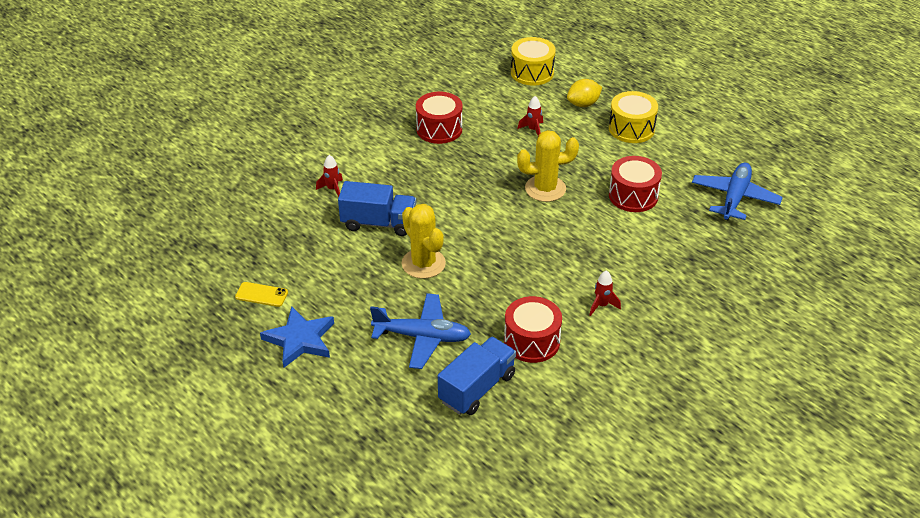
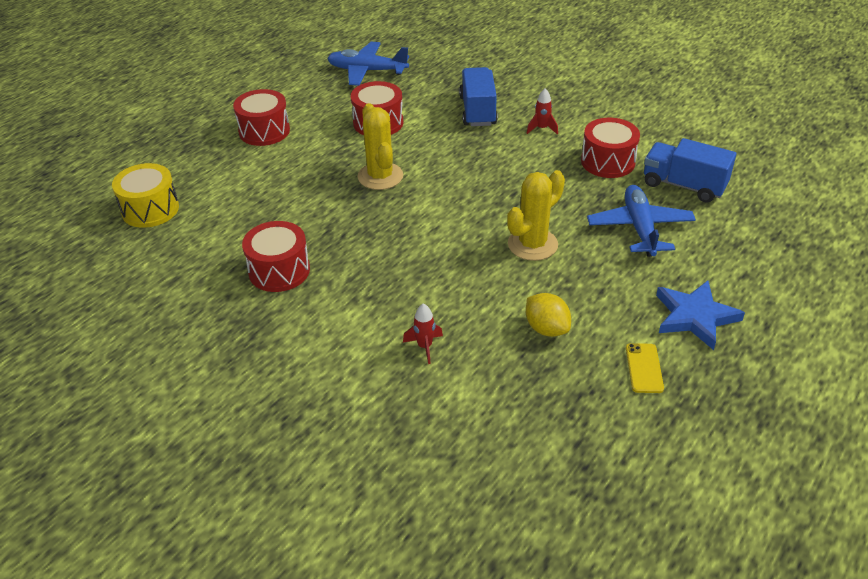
camera: 100 degrees left, 0 degrees up
(378, 223) = (477, 291): blue truck -> blue truck (477, 111)
(533, 130) = (273, 196): red rocket -> none
(583, 104) = (219, 165): yellow lemon -> yellow lemon (546, 328)
(631, 129) = (264, 131): yellow drum -> red drum

